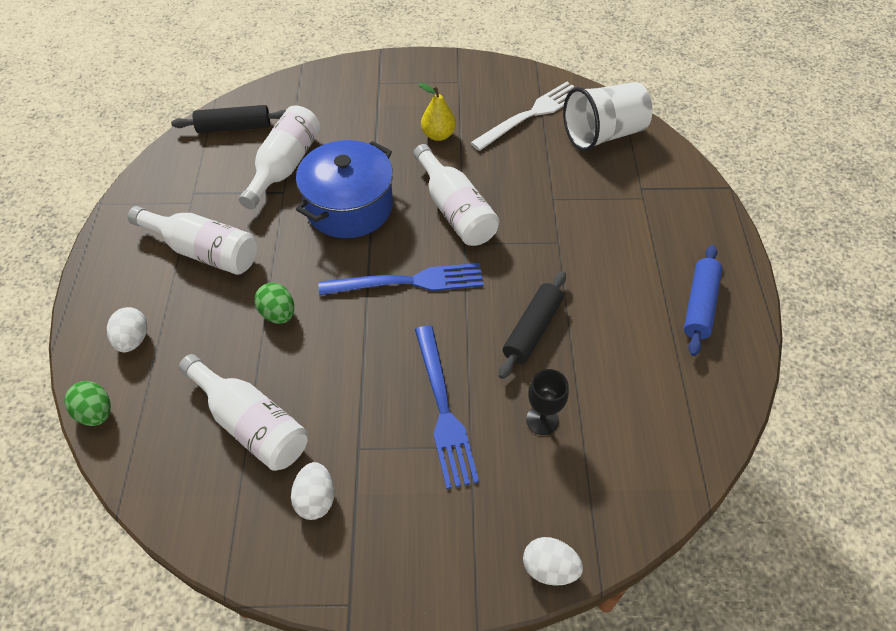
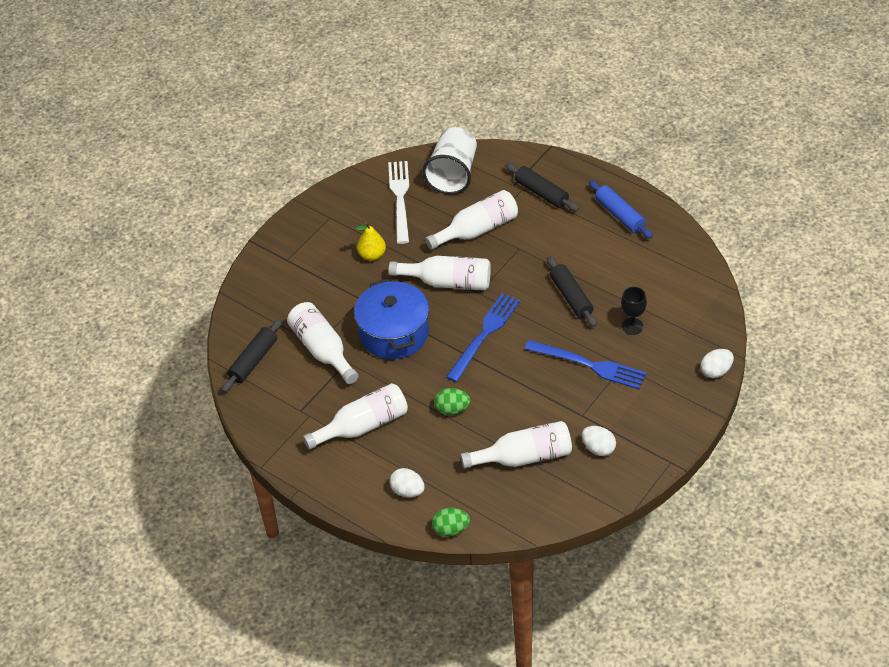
camera: 50 degrees left, 5 degrees down
(549, 194) = (477, 230): none -> white bottle
(655, 217) = (541, 193): none -> black rolling pin

